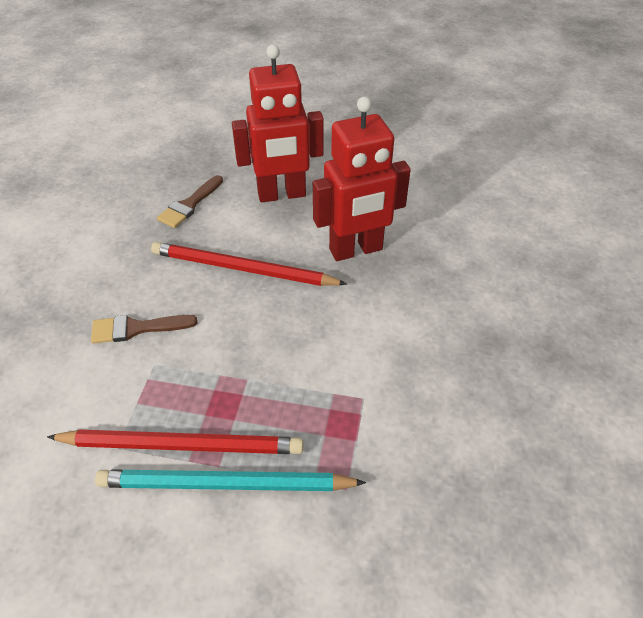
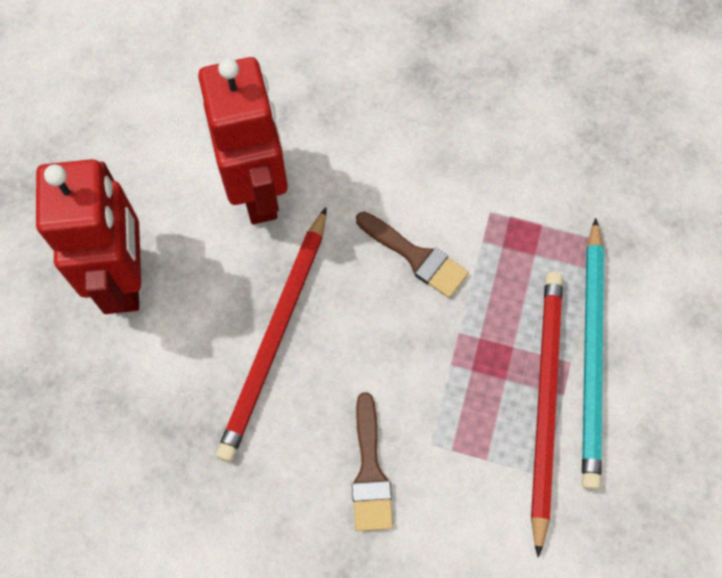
camera: 85 degrees left, 20 degrees up
(189, 205) = (125, 415): brown brush -> brown brush (416, 257)

